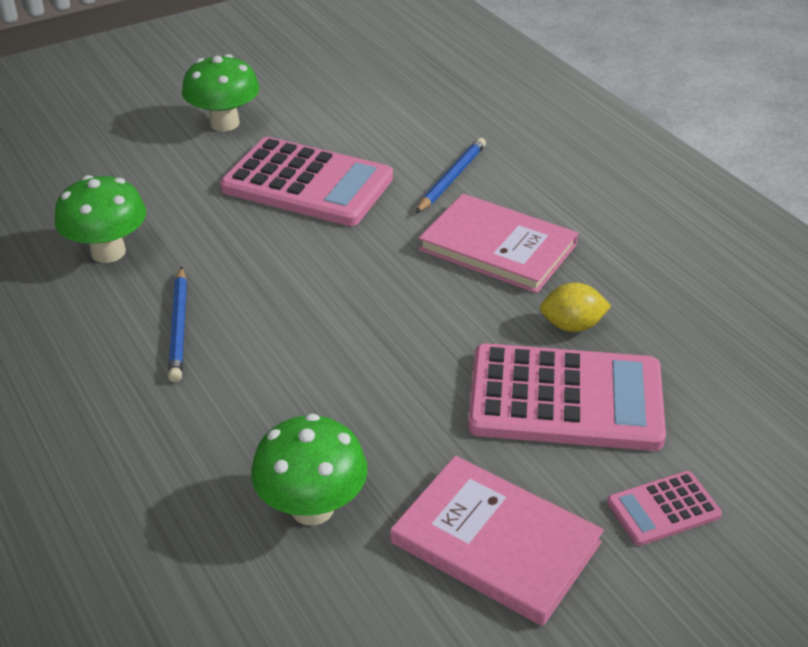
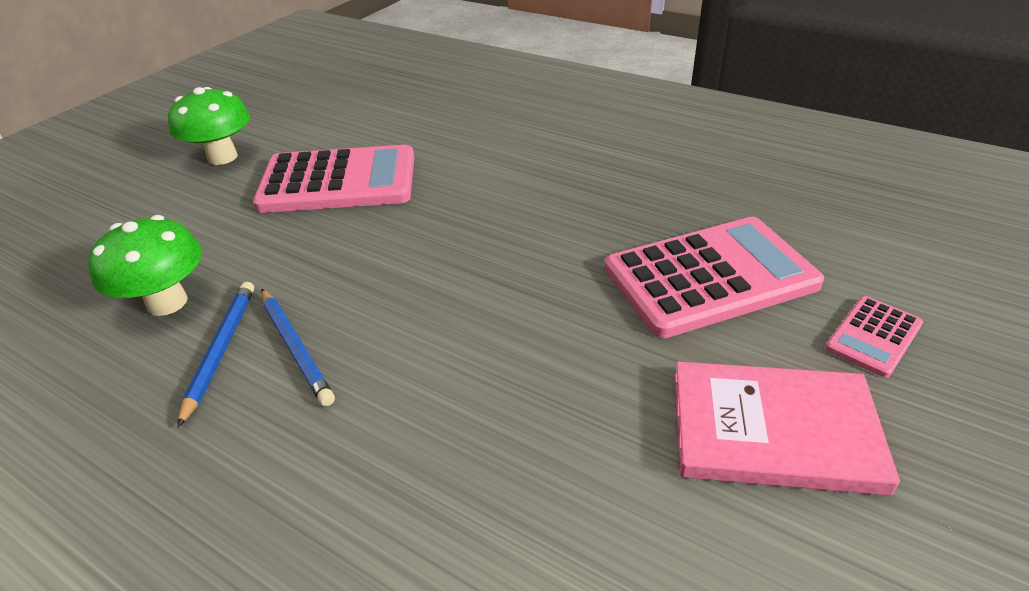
camera: 25 degrees left, 0 degrees up
(312, 508) = (574, 477): green mushroom -> none
(451, 178) = (464, 141): blue pencil -> blue pencil (220, 350)
(497, 247) = (546, 179): pink book -> none
(572, 326) = (660, 218): yellow lemon -> none

